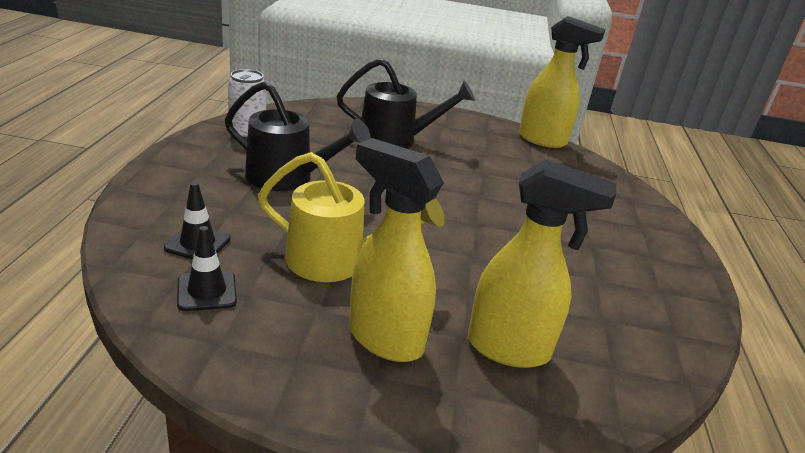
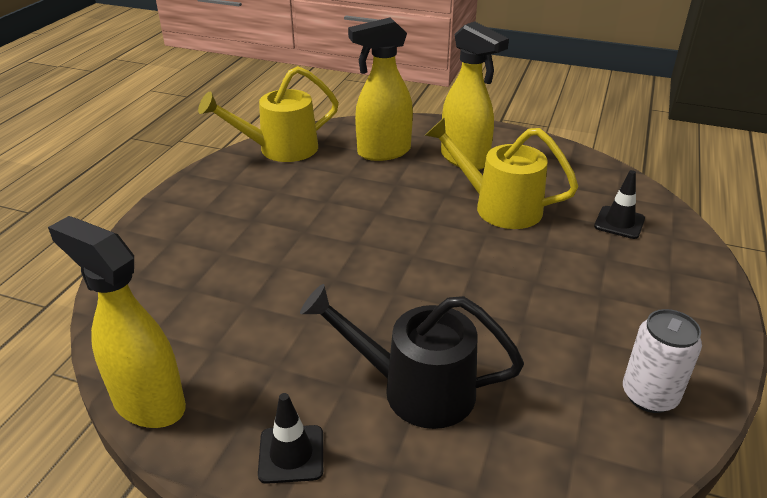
camera: 165 degrees left, 5 degrees up
(207, 291) = (592, 188): black traffic cone -> black traffic cone (291, 454)
(288, 178) = (562, 301): black watering can -> none
(509, 349) = (383, 152): yellow spray bottle -> yellow spray bottle turned 45 degrees counterclockwise
(657, 349) = (279, 149): none -> yellow watering can

